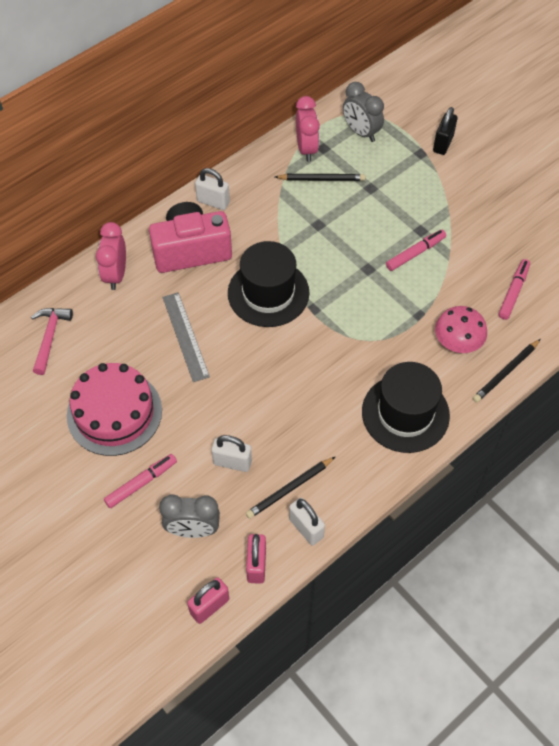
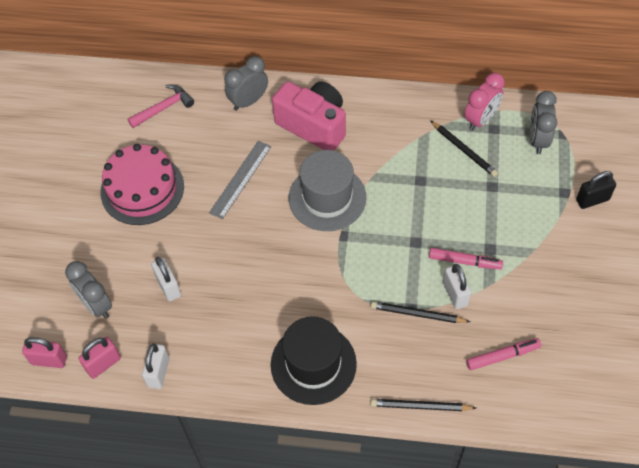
camera: 50 degrees right, 0 degrees up
(116, 274) = (248, 101): pink clock -> grey clock
(141, 483) = (104, 247): pink marker -> none
(213, 202) = (368, 104): white padlock -> white padlock (455, 294)
(268, 293) = (327, 198): black hat -> grey hat
(289, 489) = (180, 338): black pencil -> black pencil (417, 314)
(457, 342) = (413, 352): pink mushroom -> none

